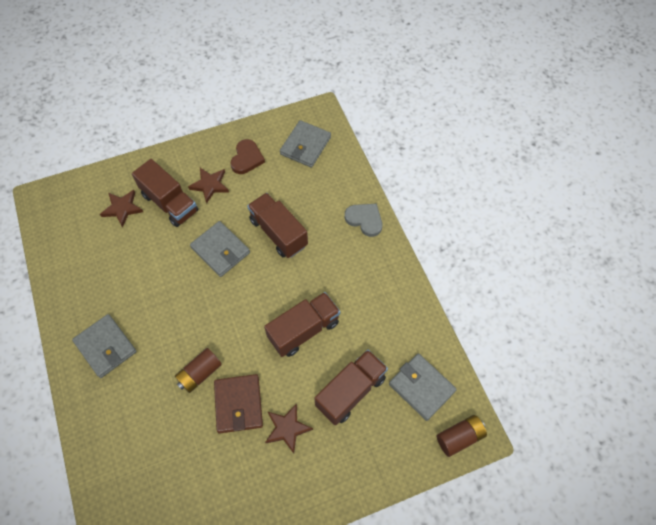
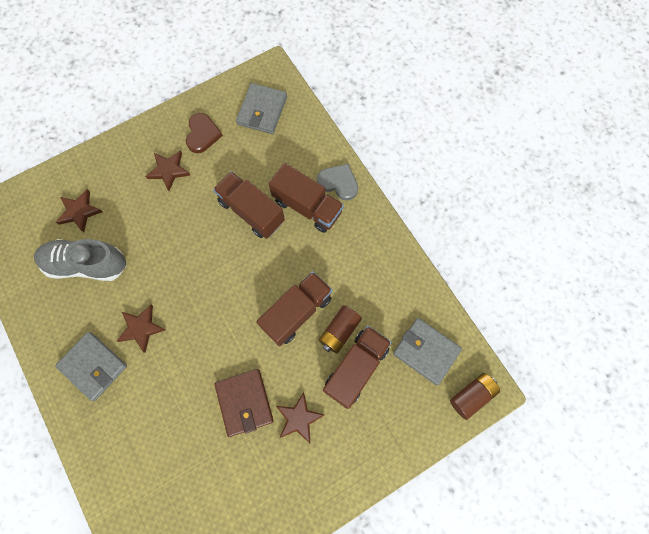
camera: 10 degrees left, 10 degrees up
(119, 255) = (87, 264): none -> grey shoe
(156, 320) = (141, 328): none -> brown star
(170, 203) = (129, 197): brown truck -> brown truck (307, 206)
(200, 373) = (198, 377): brown battery -> brown battery (339, 331)
(220, 250) = (194, 241): grey wallet -> none

